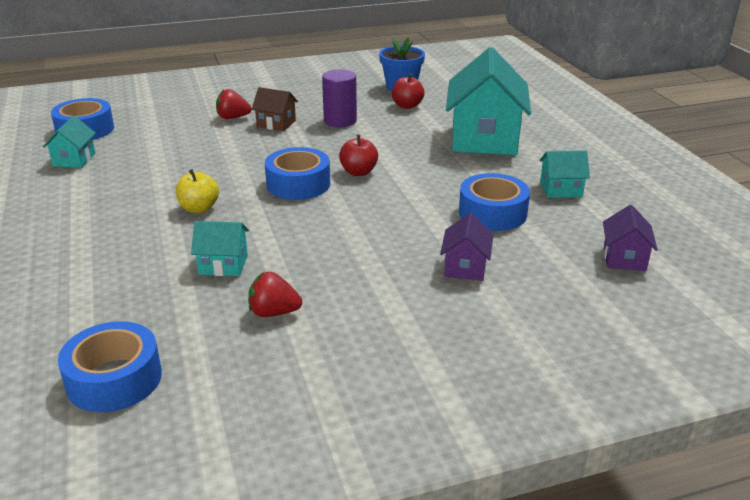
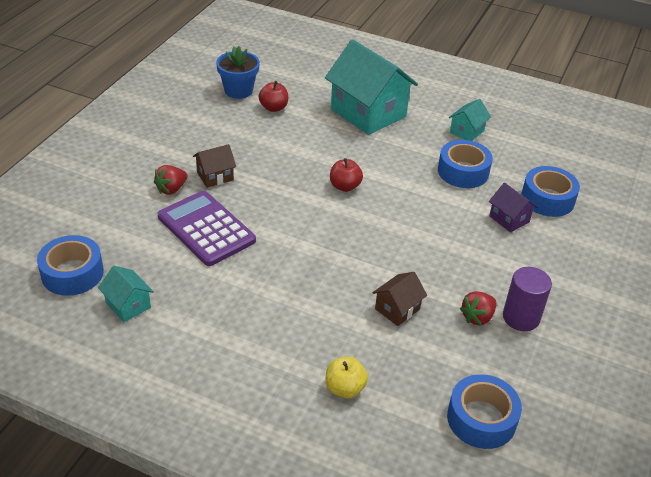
camera: 50 degrees left, 10 degrees up
(199, 208) = (304, 281): yellow apple -> yellow apple (345, 388)
(205, 147) = (206, 229): none -> purple calculator
(223, 264) = (397, 309): turquoise house -> brown house
(298, 184) = (327, 220): blue tape -> blue tape (547, 199)
(340, 121) = (254, 148): purple cylinder -> purple cylinder (521, 317)
(624, 258) = (560, 163): purple house -> none

